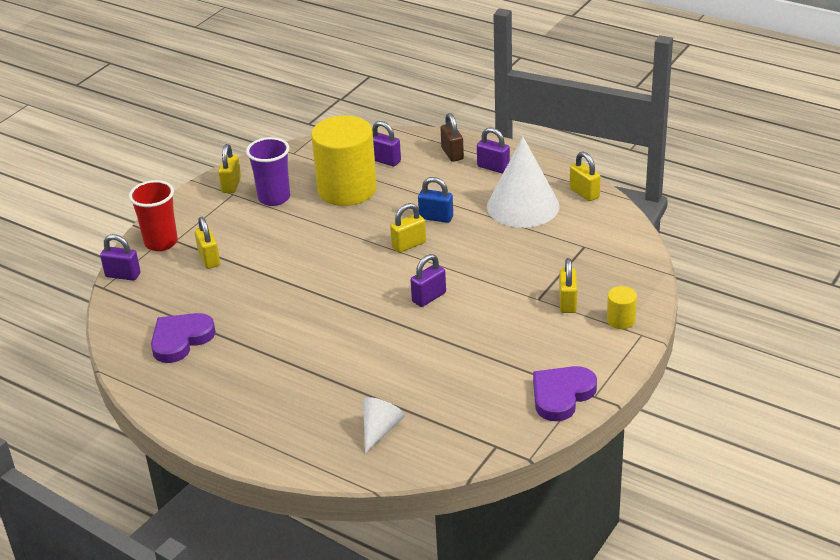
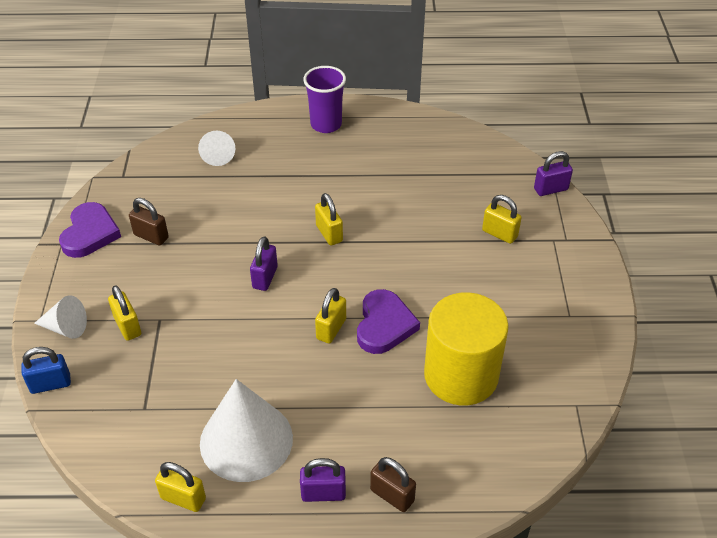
camera: 145 degrees right, 10 degrees up
(161, 242) = (562, 232): red cup -> none
(181, 339) = (435, 158): purple heart -> purple heart (384, 325)
(231, 185) = (584, 326): yellow padlock -> yellow padlock (329, 233)
(274, 198) = (522, 328): purple cup -> purple cup (326, 124)
(385, 160) = (461, 443): purple padlock -> none
(436, 217) = (331, 378): blue padlock -> blue padlock (50, 384)
(504, 369) = (151, 236): none -> brown padlock
(621, 320) = (66, 327): yellow cylinder -> white cone

